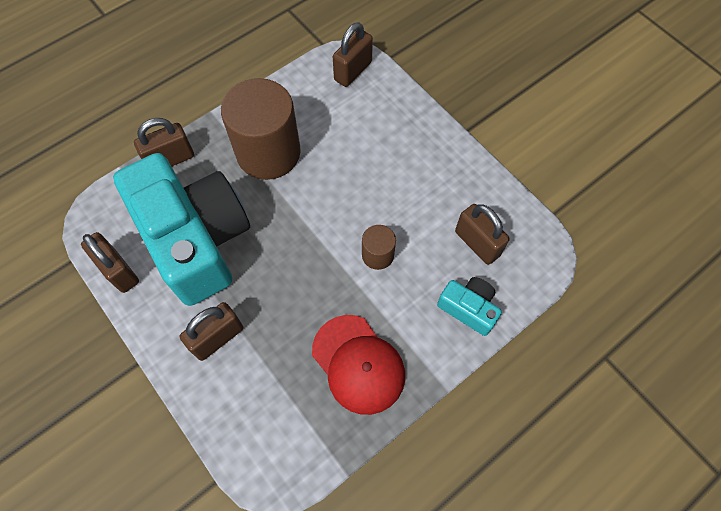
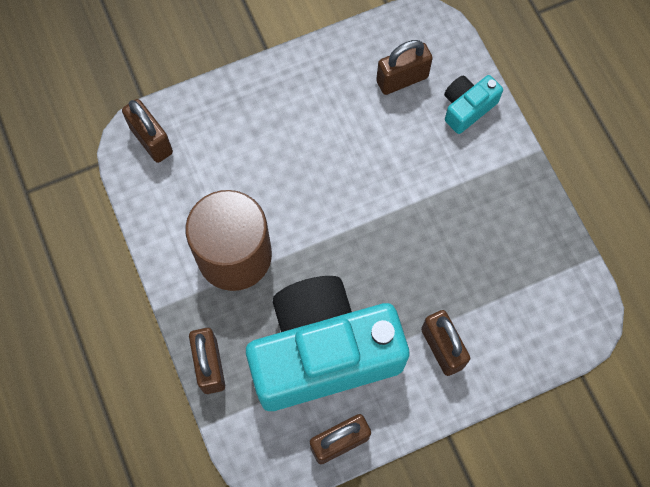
camera: 75 degrees left, 5 degrees up
(358, 364) = (499, 220): red cap -> none
(377, 255) = (390, 173): brown cylinder -> none

